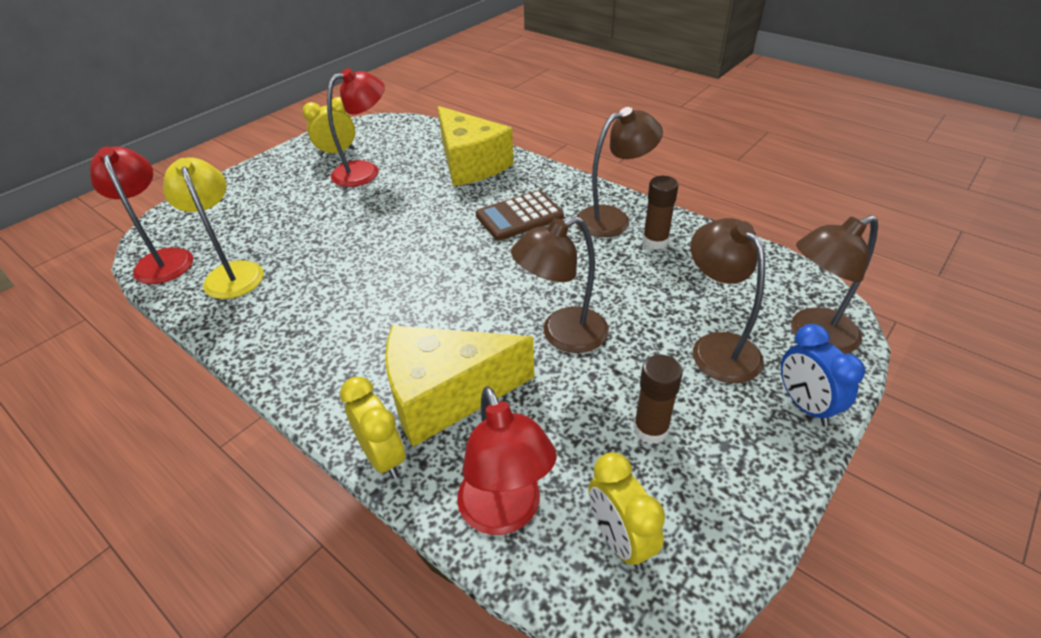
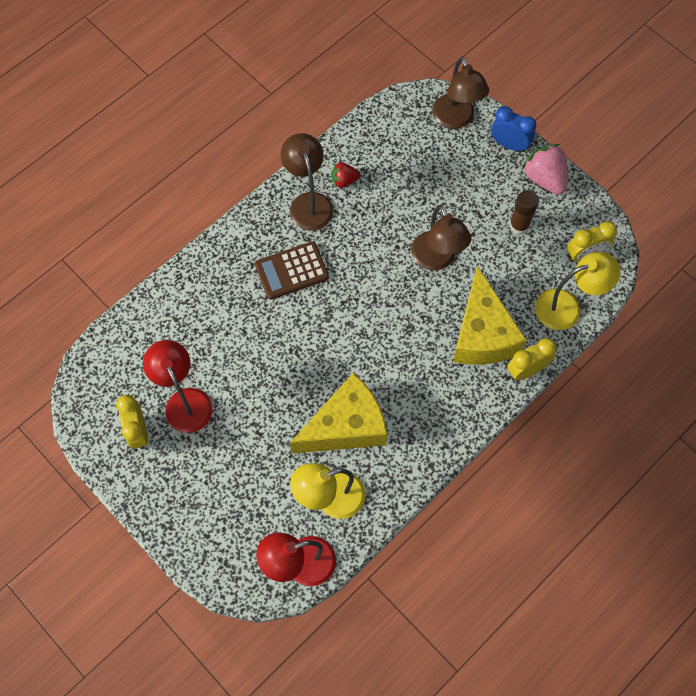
camera: 85 degrees left, 25 degrees up
(470, 164) = (194, 304): yellow cheese -> yellow cheese (346, 426)
(505, 513) = (567, 307): red lamp -> yellow lamp
(519, 216) = (291, 271): brown calculator -> brown calculator turned 90 degrees clockwise
(655, 241) = (344, 181): brown glue stick -> red strawberry
(717, 347) = (459, 173): brown lamp -> none
(761, 462) = (544, 178): none -> pink strawberry
(804, 405) = (509, 144): blue clock -> blue clock turned 135 degrees counterclockwise

